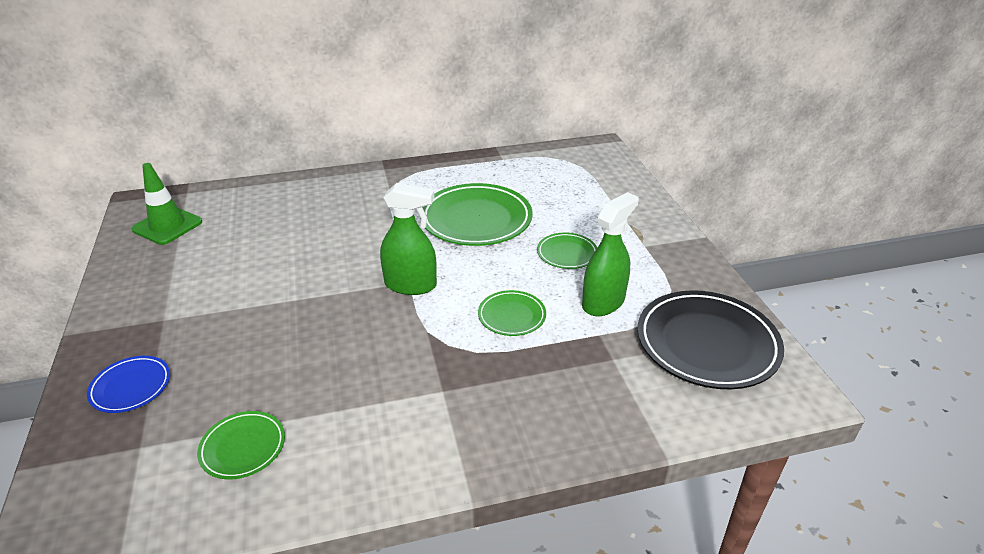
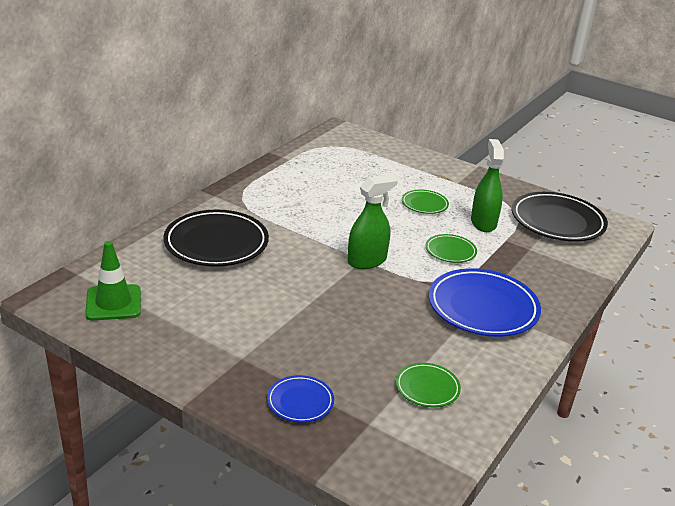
camera: 45 degrees left, 5 degrees down
(315, 210) = (216, 243): none -> black plate
(442, 396) = (483, 307): none -> blue plate
(476, 220) = (339, 205): green plate -> none

